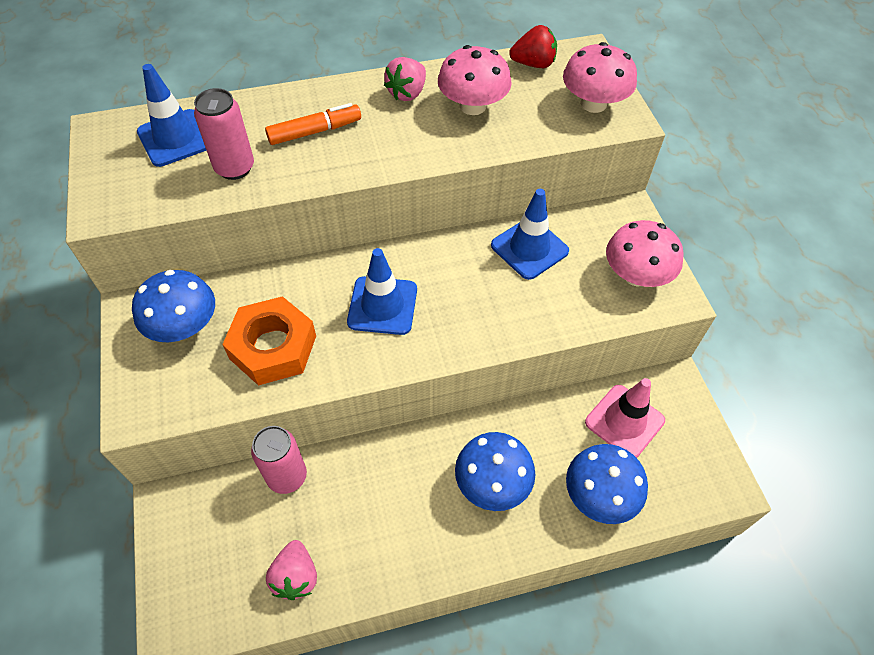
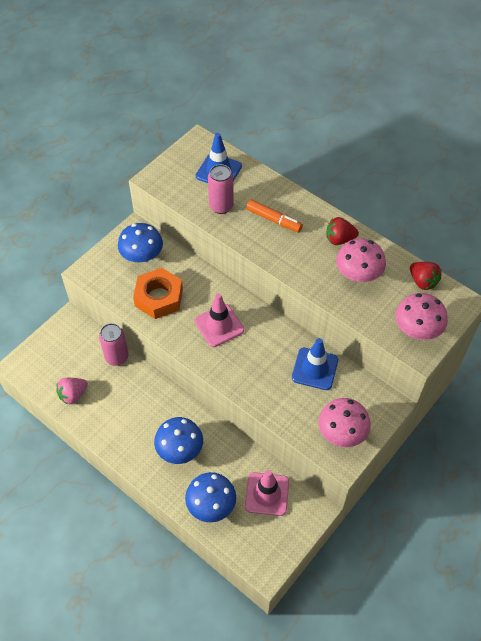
camera: 55 degrees right, 0 degrees up
(382, 305) = (219, 325): blue traffic cone -> pink traffic cone
(407, 93) = (339, 239): pink strawberry -> red strawberry

